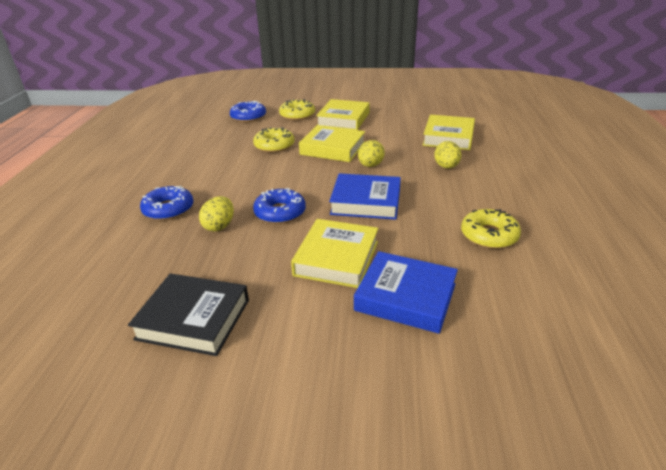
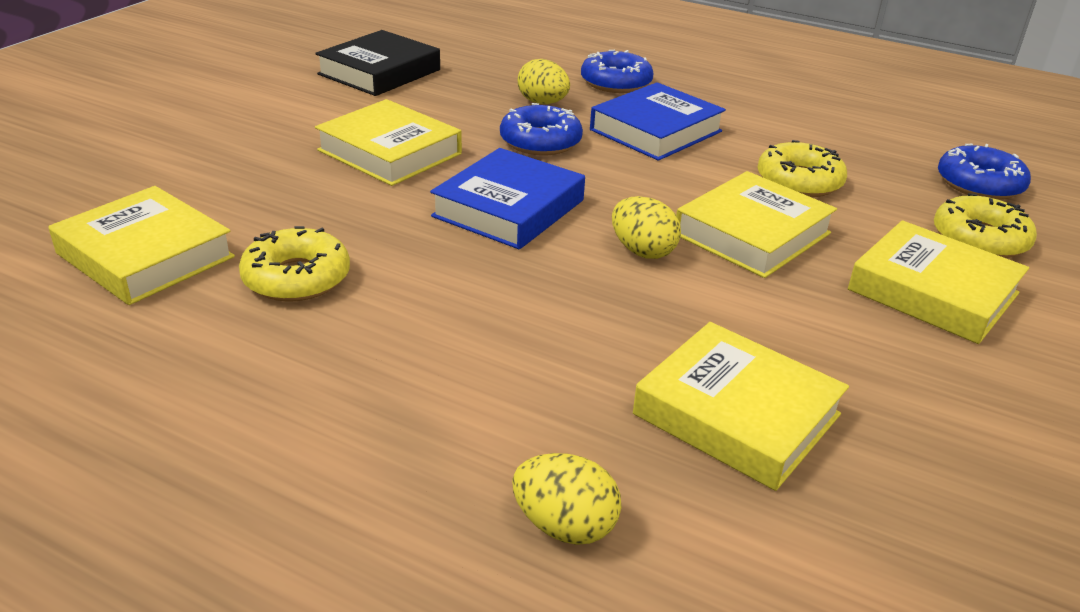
camera: 110 degrees right, 0 degrees up
(405, 297) = (266, 170): blue book -> blue book (655, 130)
(446, 167) = (568, 338): yellow egg -> yellow egg (564, 526)
(536, 292) = (145, 255): none -> yellow book

